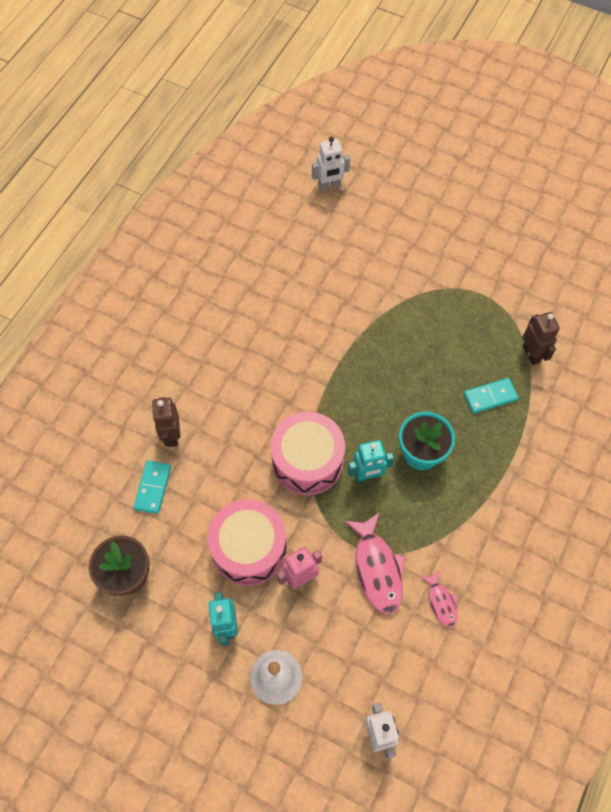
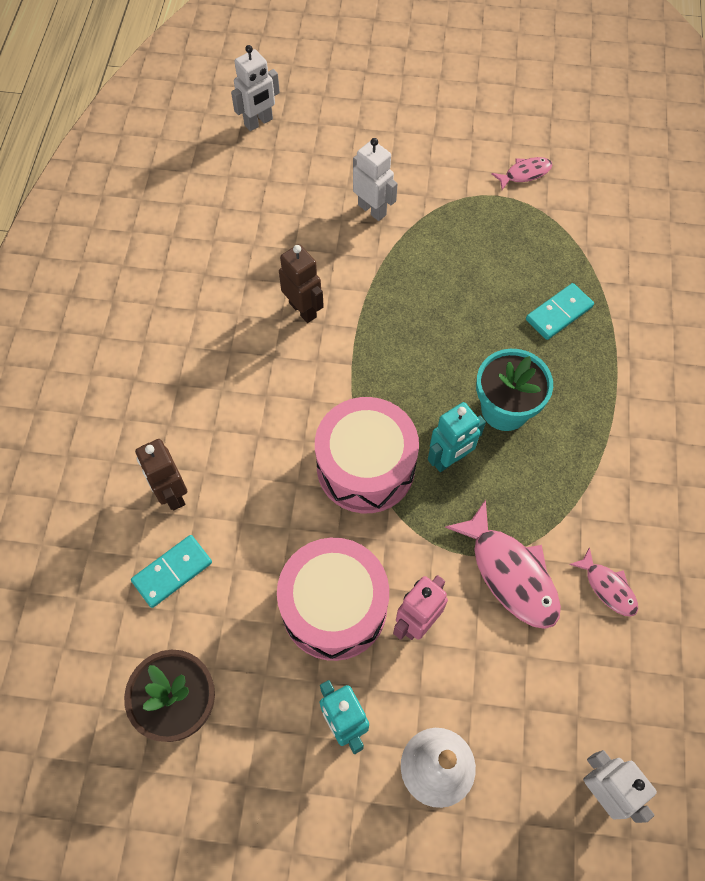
camera: 20 degrees left, 0 degrees up
(153, 488) = (172, 572): turquoise domino -> turquoise domino turned 60 degrees clockwise
(385, 277) = (372, 210): none -> white robot
(509, 283) = (524, 173): none -> pink fish
(531, 354) = (585, 248): brown robot -> brown robot (303, 310)

